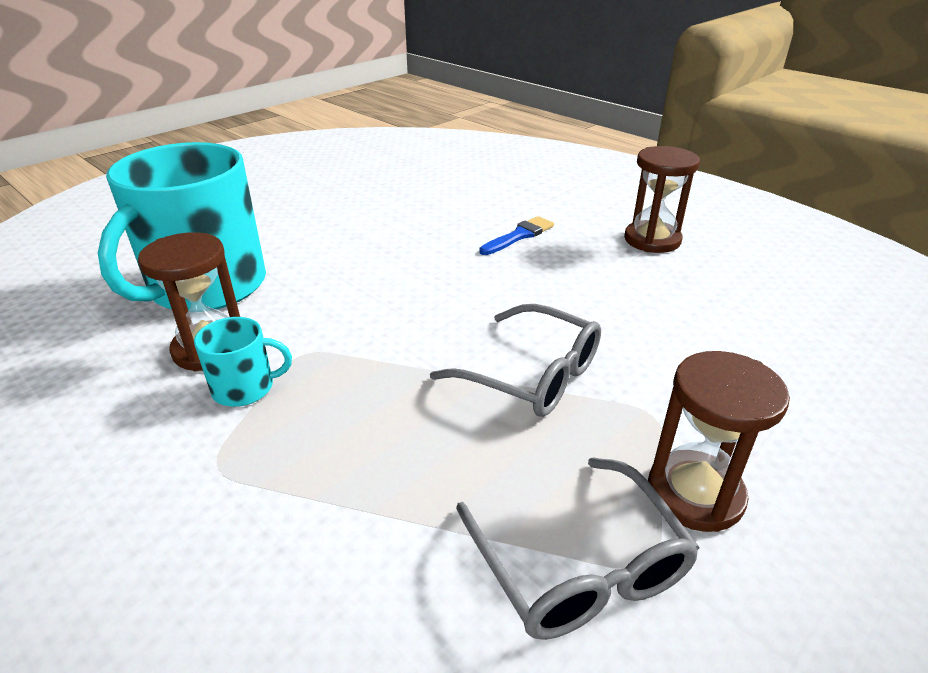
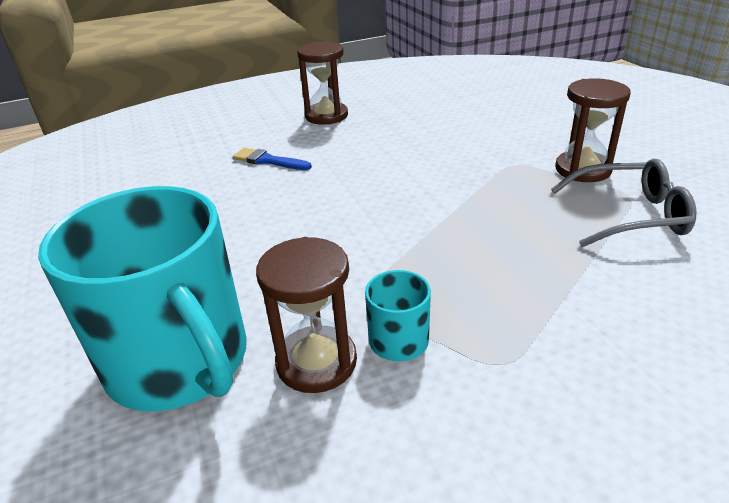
camera: 65 degrees left, 0 degrees up
(519, 236) = (268, 161): blue brush -> blue brush turned 45 degrees counterclockwise
(532, 375) = (457, 194): grey glasses -> none

